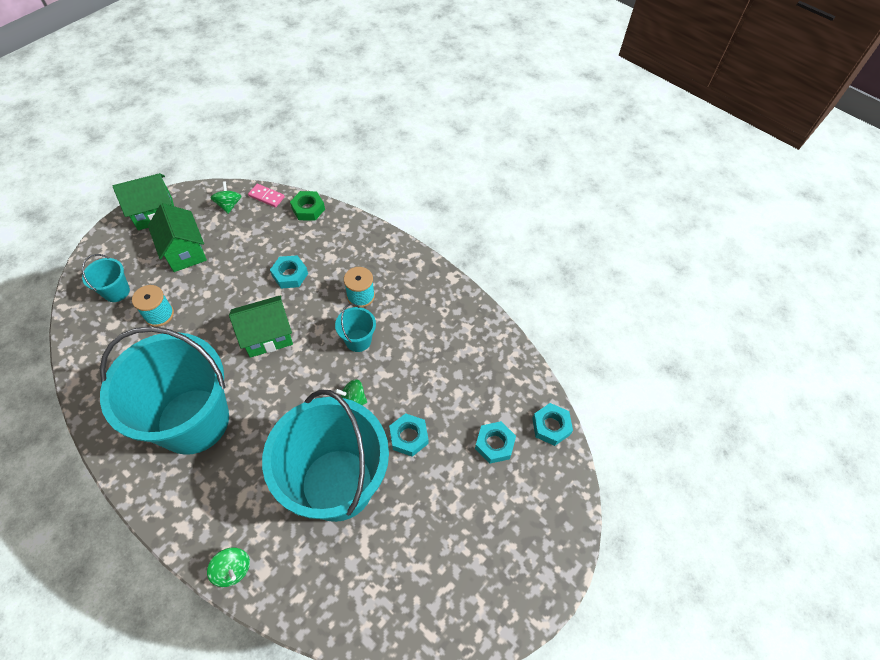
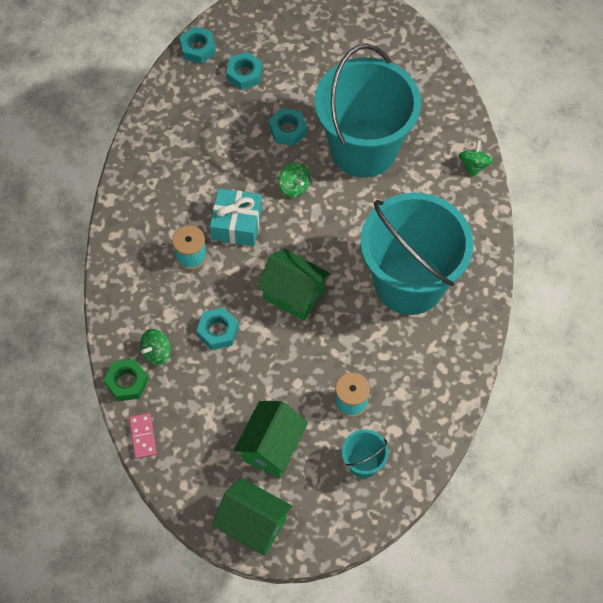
camera: 125 degrees left, 5 degrees up
(229, 205) = (183, 462): green spinning top -> green spinning top (157, 352)
(358, 340) = (237, 224): turquoise bucket -> turquoise gift

